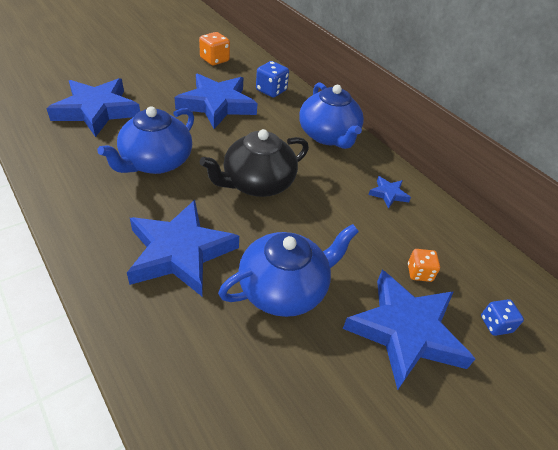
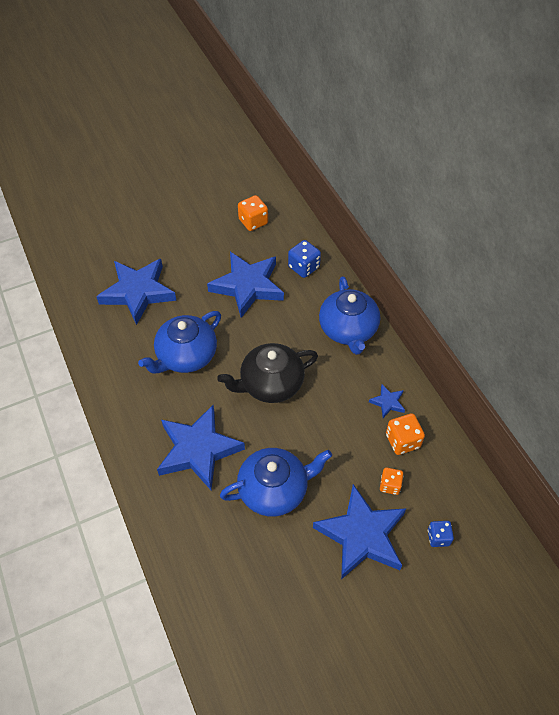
camera: 15 degrees right, 10 degrees up
(417, 228) = (402, 441): none -> orange dice

